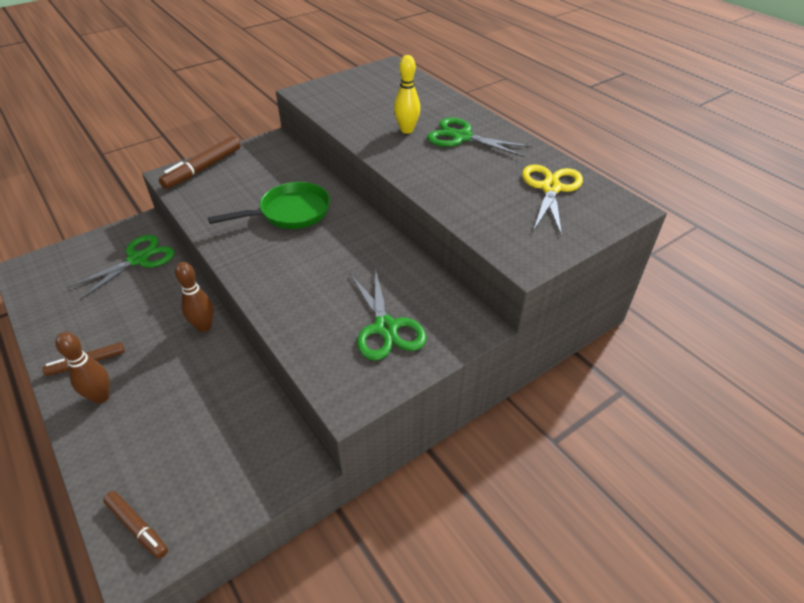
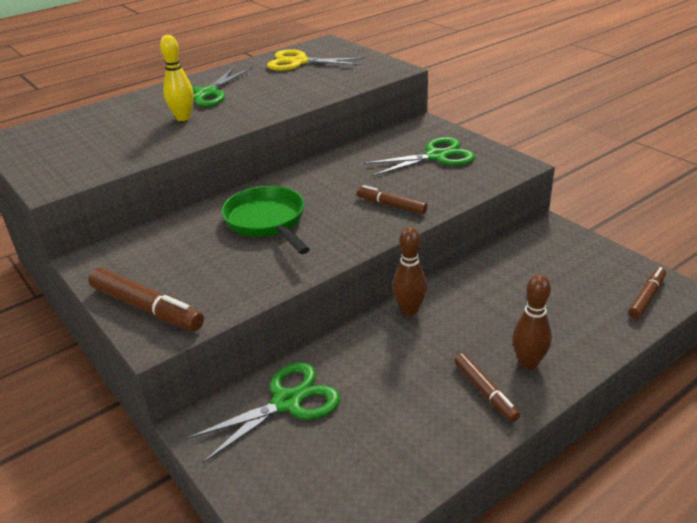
camera: 90 degrees left, 10 degrees down
(138, 259) = (287, 402): green scissors -> green scissors turned 105 degrees clockwise
(290, 285) = (391, 205): none -> brown marker

